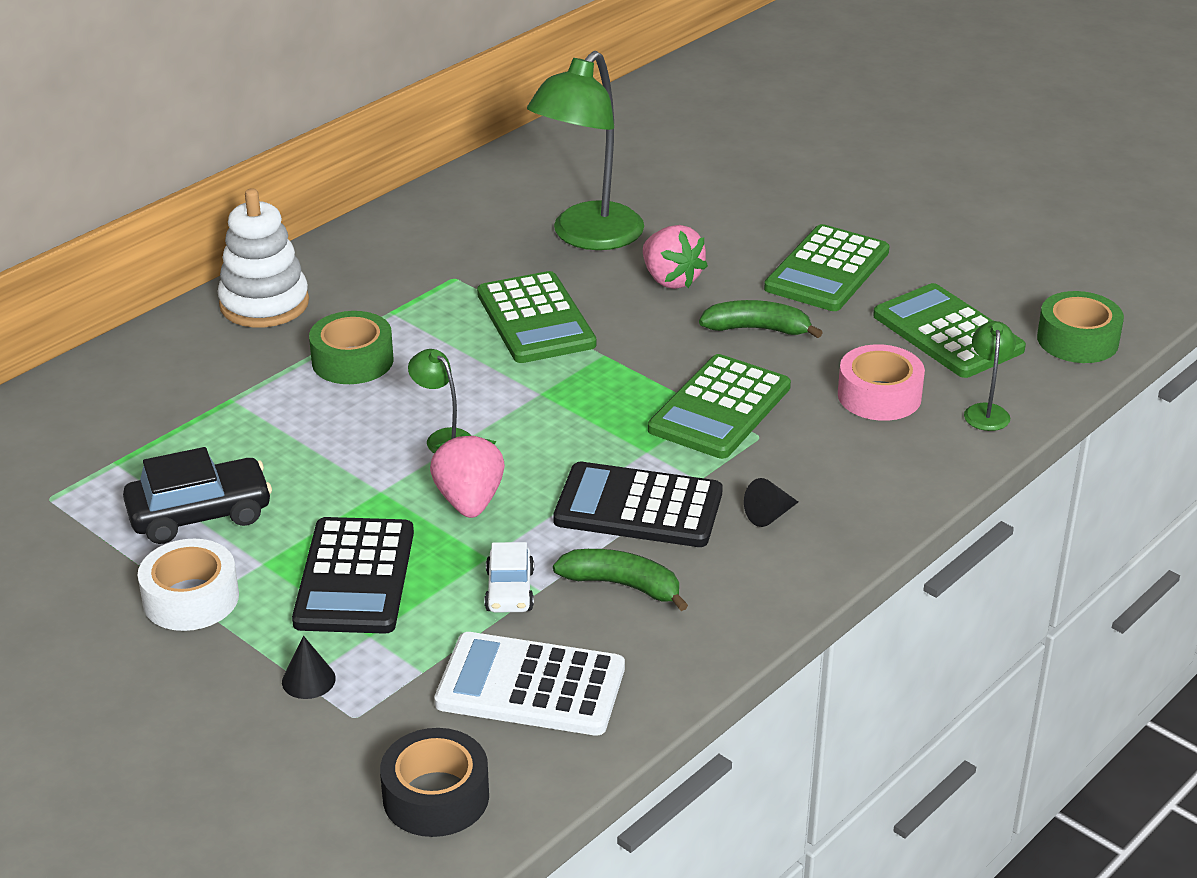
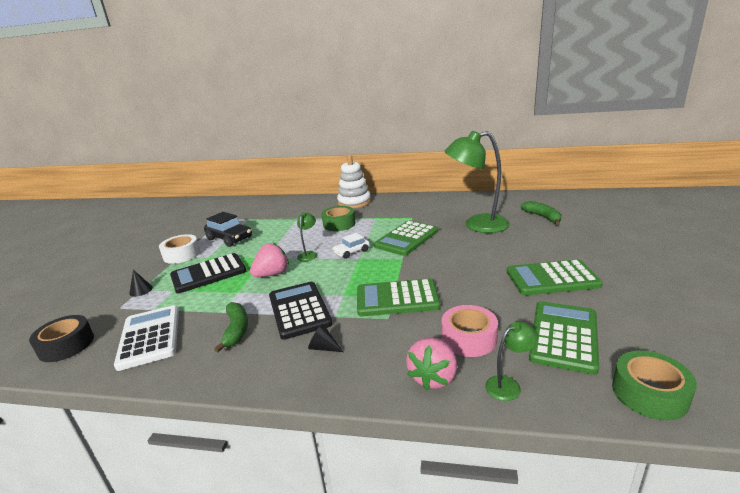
camera: 60 degrees right, 10 degrees down
(510, 591) = (217, 305): white car -> white car (351, 252)
(671, 279) = (477, 250): pink strawberry -> pink strawberry (433, 377)
(757, 329) = (473, 282): green banana -> green banana (543, 217)

